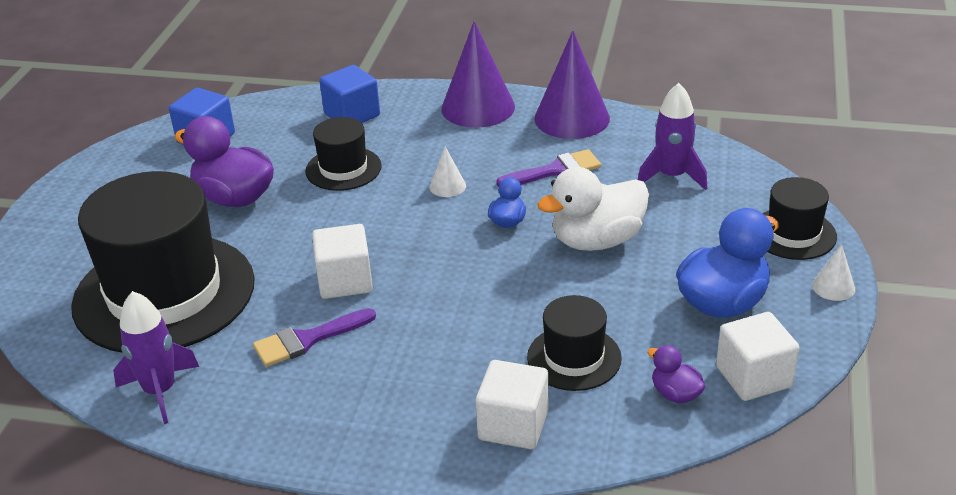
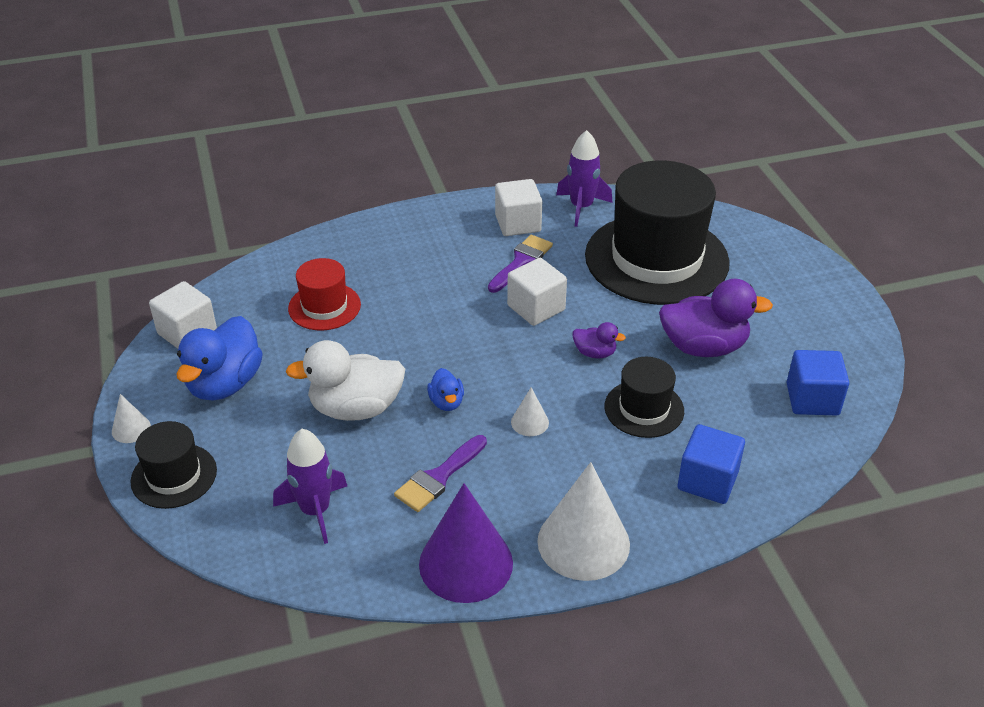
camera: 150 degrees right, 5 degrees up
(478, 107) = (583, 542): purple cone -> white cone
(513, 425) = (342, 255): white cube -> white cube (518, 223)
(574, 358) = (324, 306): black hat -> red hat
(596, 241) = (355, 408): white duck -> white duck turned 135 degrees counterclockwise
(675, 394) = (241, 305): purple duck -> purple duck (595, 353)

